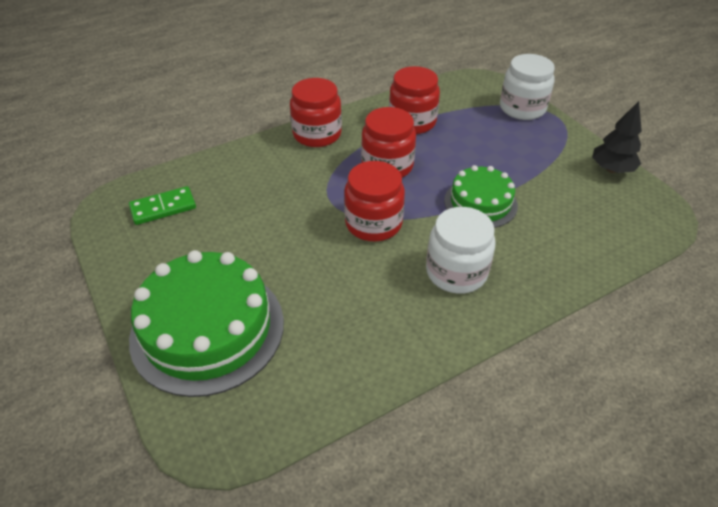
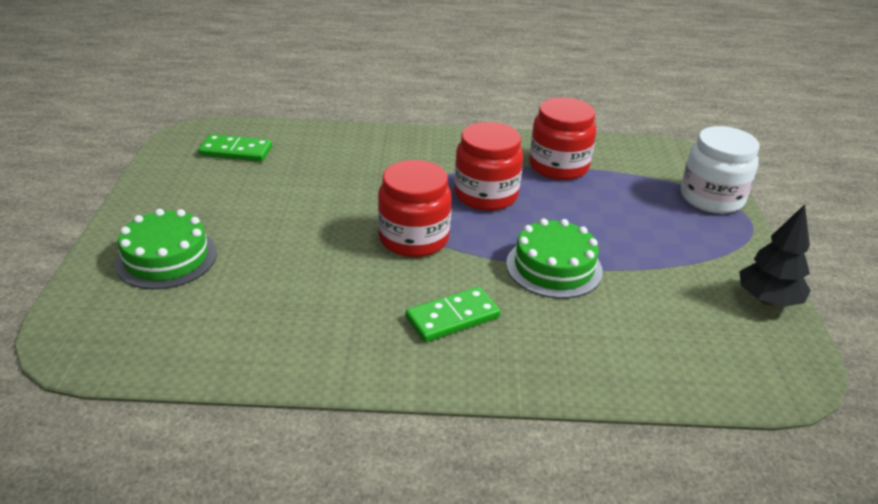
camera: 30 degrees right, 10 degrees down
(207, 329) = (166, 258): green cake -> green cake, size x0.58
(317, 134) = (443, 143): red jar -> none
(456, 272) = (452, 317): white jar -> green domino

